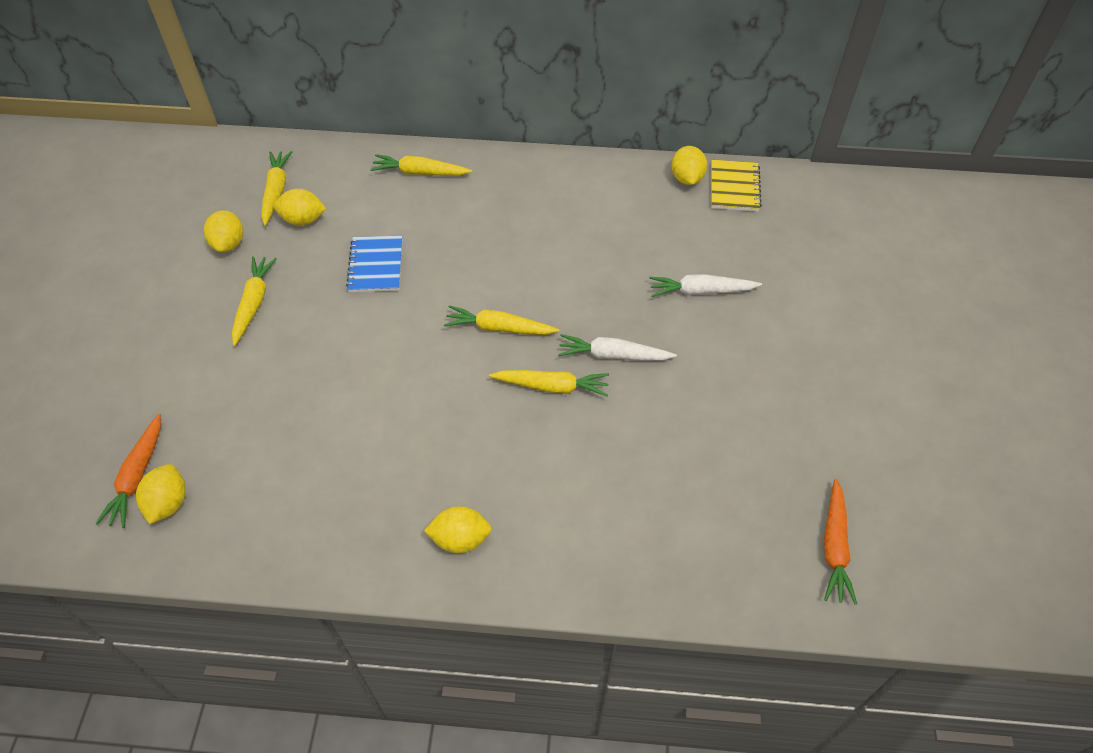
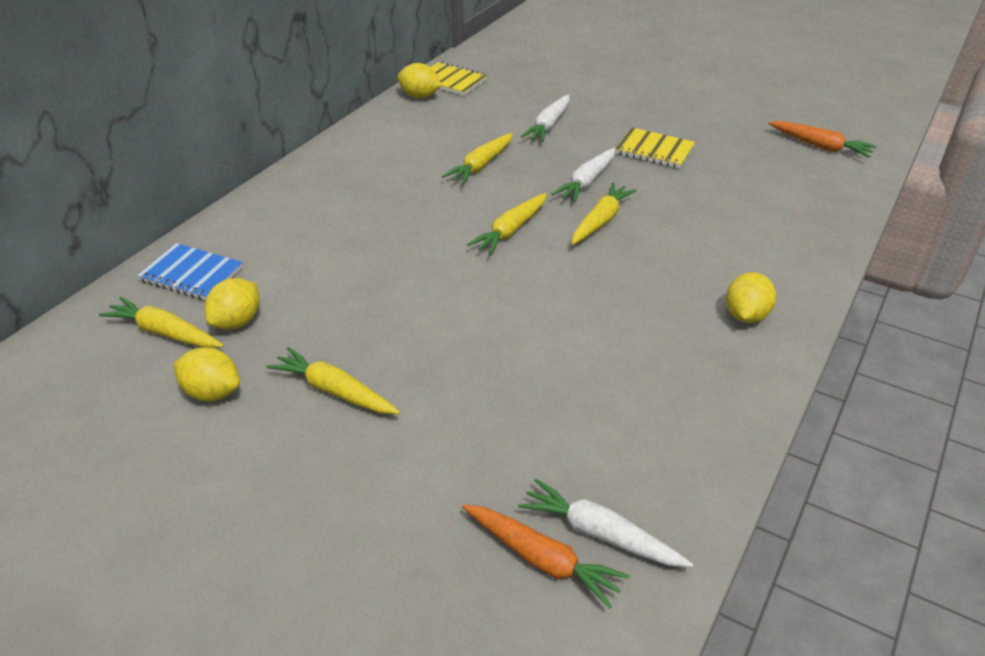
camera: 65 degrees left, 15 degrees down
(168, 503) = (600, 534): yellow lemon -> white carrot
(376, 265) = (361, 285): blue notebook -> blue notebook (192, 274)
(420, 172) = (255, 224): yellow carrot -> yellow carrot (481, 165)
(712, 391) = (654, 150): none -> yellow notebook

